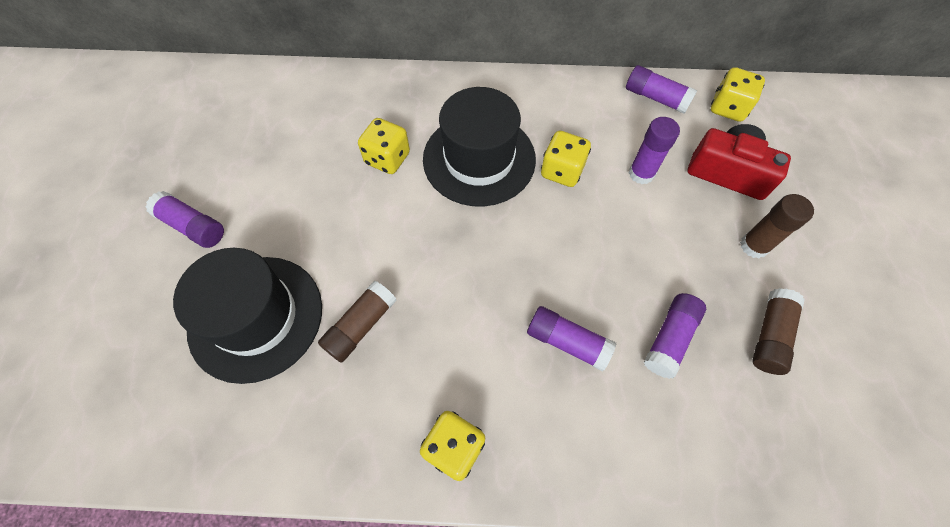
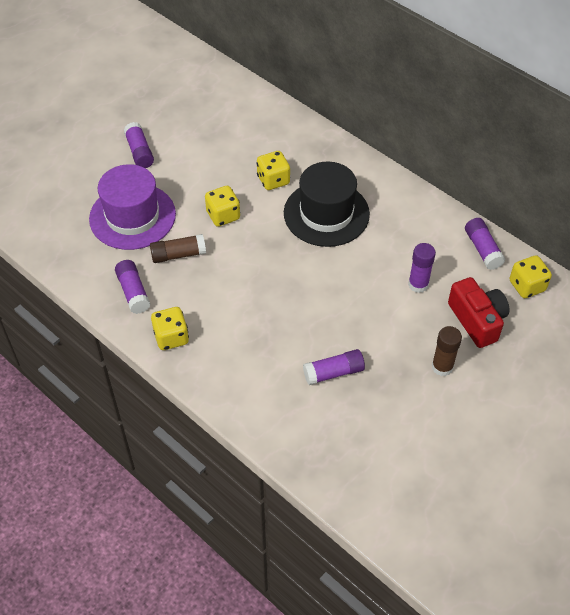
camera: 40 degrees right, 10 degrees down
(256, 317) = (132, 216): black hat -> purple hat
(562, 171) = (369, 251): yellow dice -> yellow dice (223, 215)
(567, 342) = (276, 334): purple glue stick -> purple glue stick (133, 292)
(769, 336) = (393, 412): brown glue stick -> none

